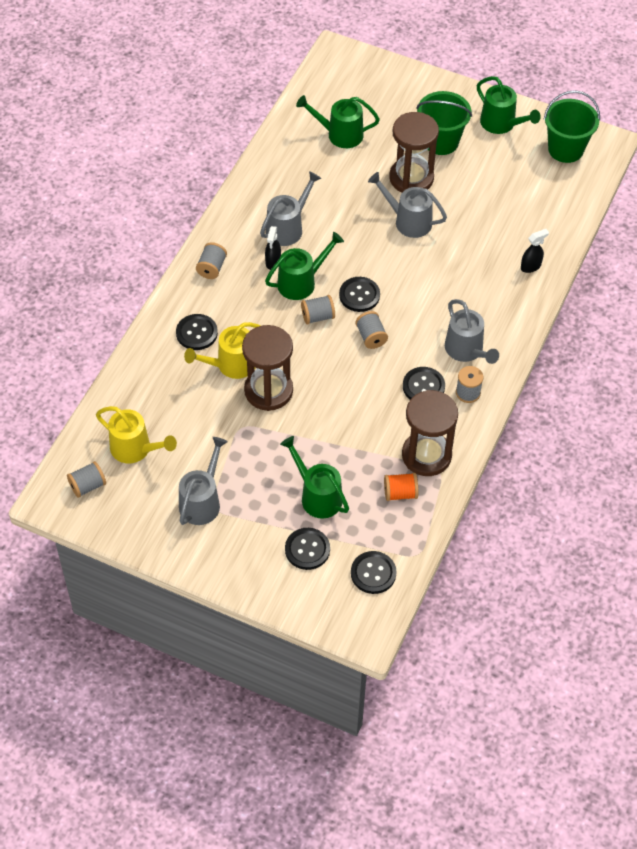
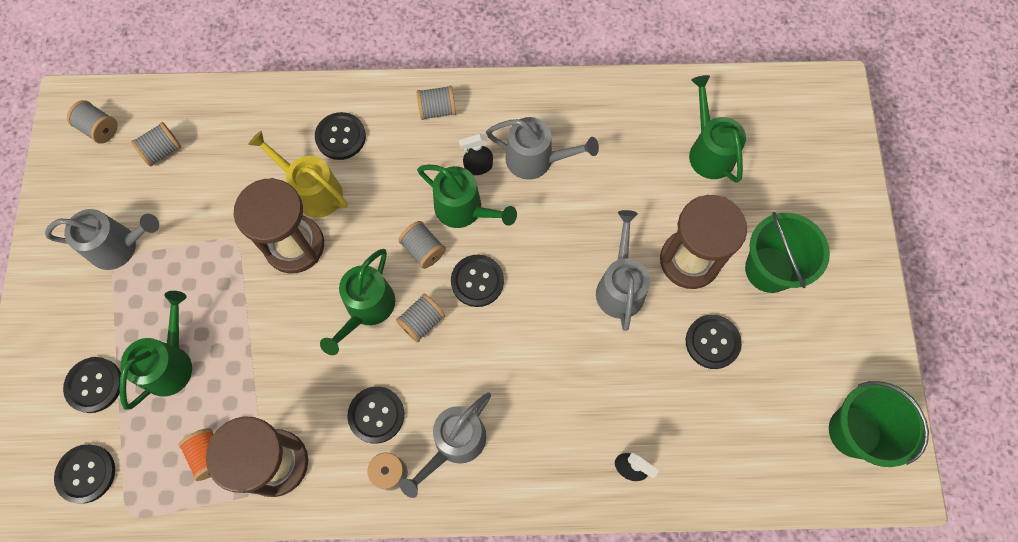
camera: 65 degrees right, 15 degrees up
(135, 449) = (162, 151): yellow watering can -> grey spool
(472, 191) = (712, 342): none -> black button
(501, 124) = (845, 331): green watering can -> green watering can (366, 309)

